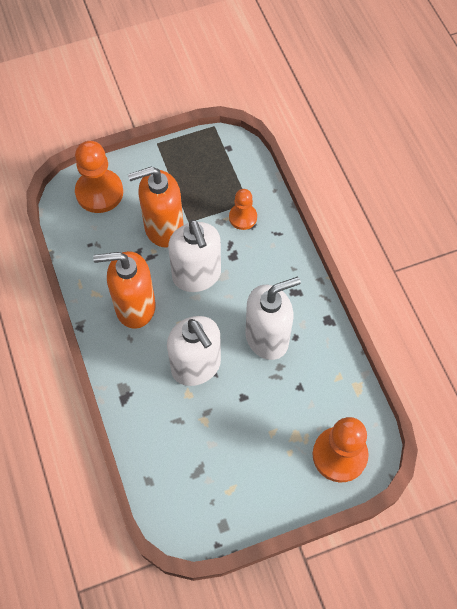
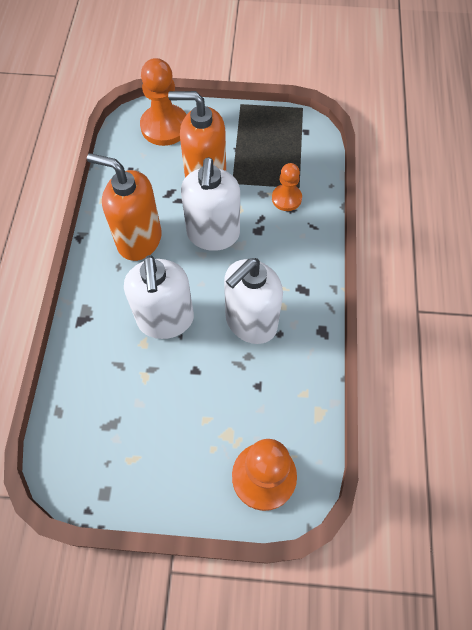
camera: 25 degrees right, 0 degrees up
(267, 338) = (250, 322): white soap dispenser -> white soap dispenser turned 135 degrees clockwise

